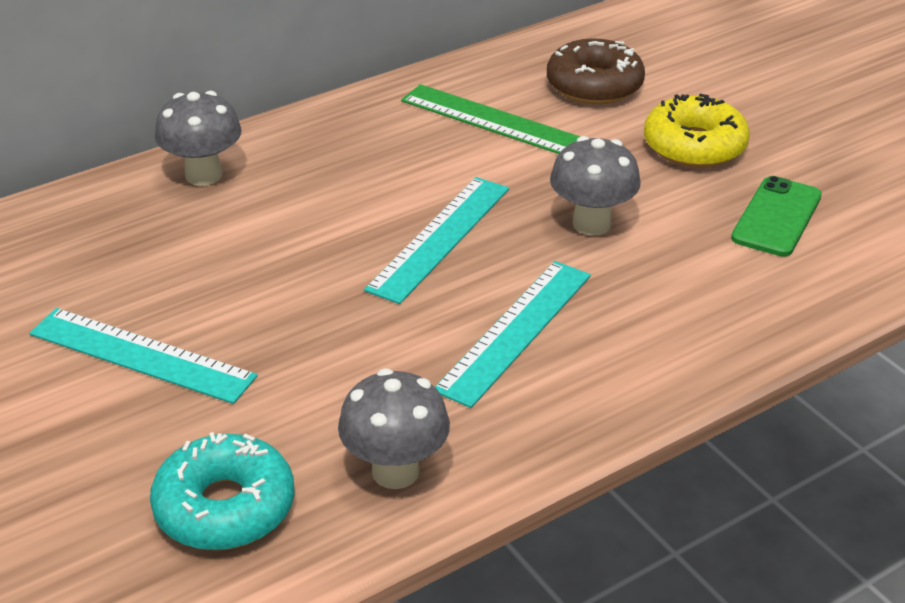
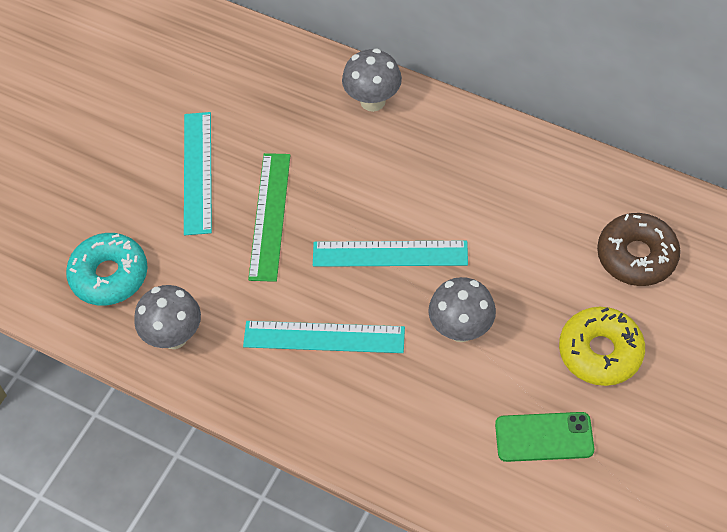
camera: 65 degrees right, 20 degrees up
(491, 121) = (543, 217): green ruler -> green ruler (269, 216)

